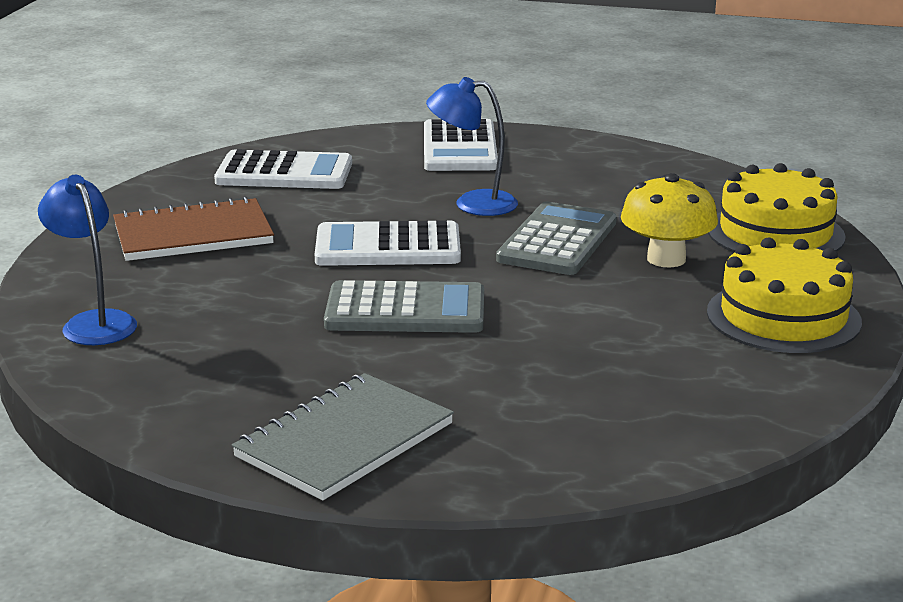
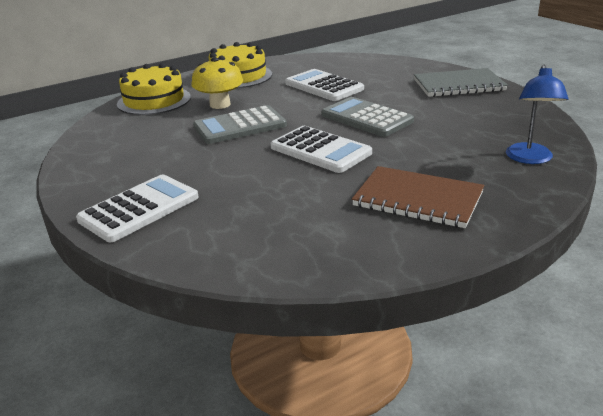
camera: 135 degrees left, 5 degrees up
(284, 173) = (285, 235): white calculator -> white calculator (323, 86)
(472, 203) = (228, 161): blue lamp -> none

